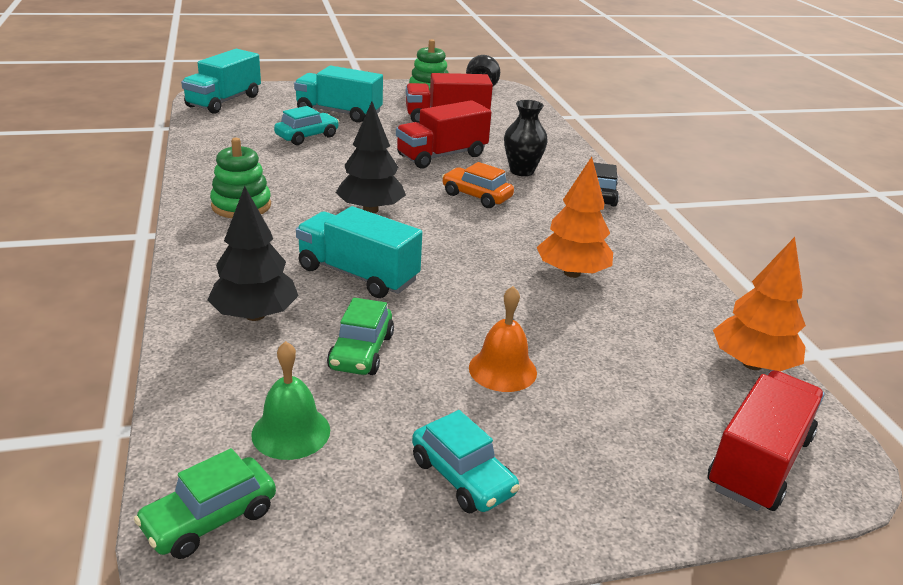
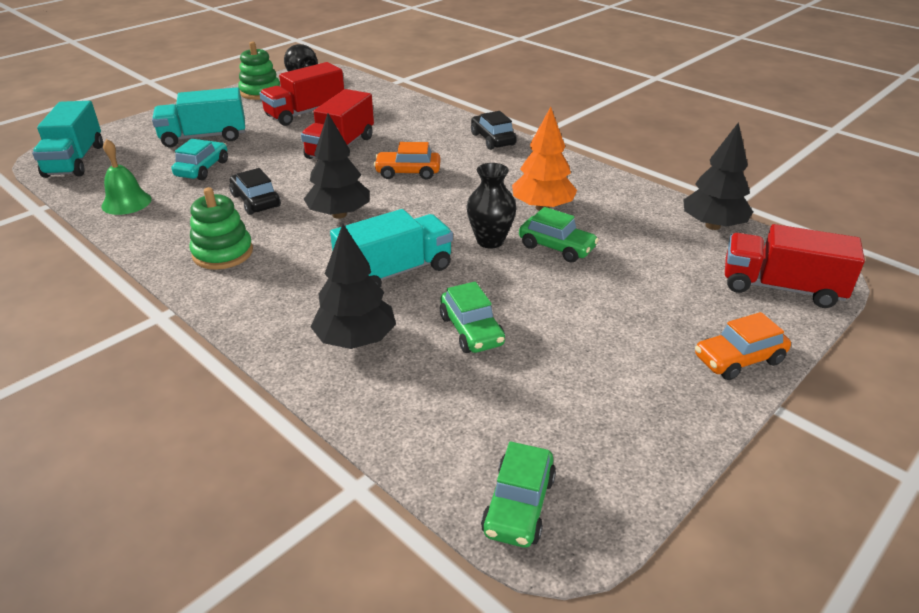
camera: 30 degrees left, 5 degrees up
(291, 432) = (495, 414): green bell -> green bell (126, 202)
(317, 175) = (256, 201): none -> black car
(358, 274) = (395, 272): turquoise truck -> turquoise truck turned 150 degrees clockwise
(462, 477) = (640, 384): turquoise car -> none
(502, 369) = (579, 298): orange bell -> none
(521, 171) = (417, 139): black vase -> black vase (490, 241)
(539, 314) = (556, 247): none -> green car
(605, 509) = (738, 359): none -> orange car
(752, 364) = (712, 225): orange tree -> black tree
(759, 462) = (781, 287): red truck -> red truck turned 75 degrees counterclockwise

